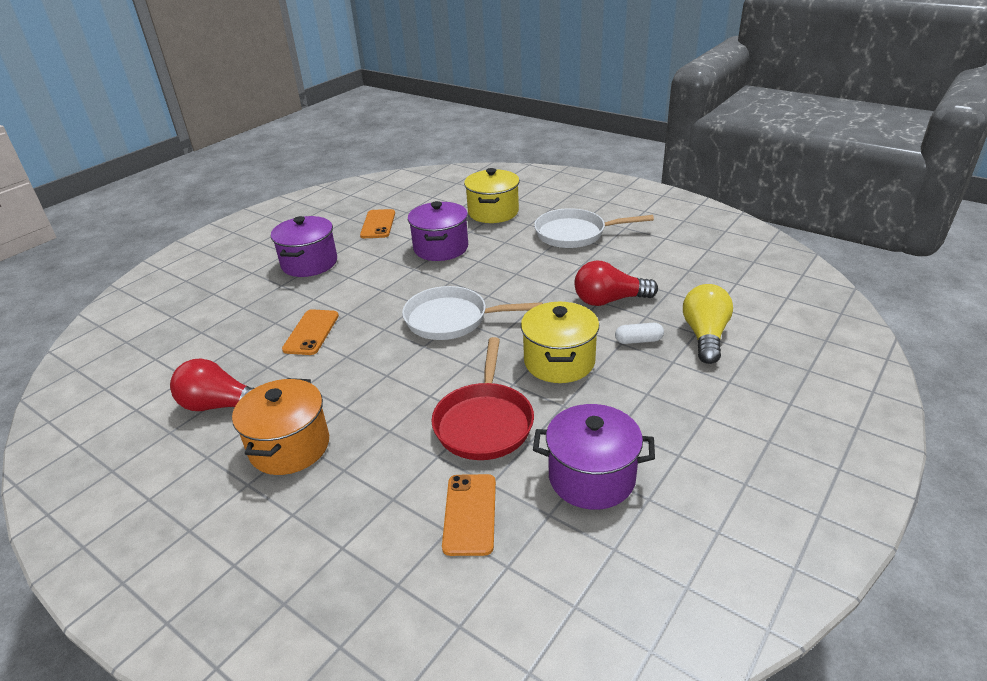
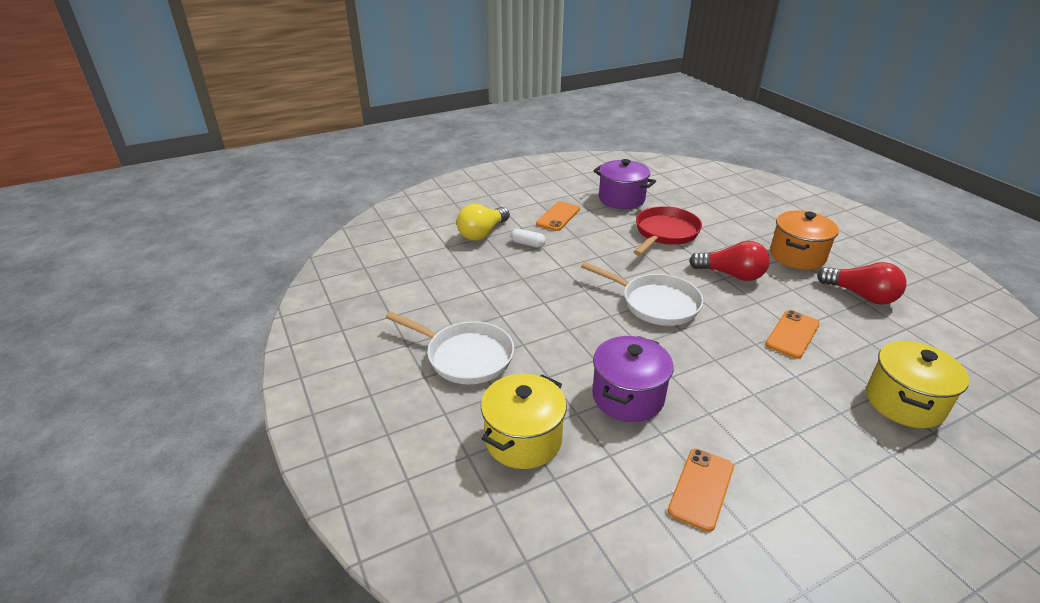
camera: 155 degrees left, 0 degrees up
(309, 263) = (808, 439): purple pot -> none
(470, 514) = (691, 203): orange phone -> orange phone (558, 216)
(559, 362) = (593, 248): yellow pot -> yellow pot (904, 402)
(609, 300) = (514, 276): red light bulb -> red light bulb (731, 275)

